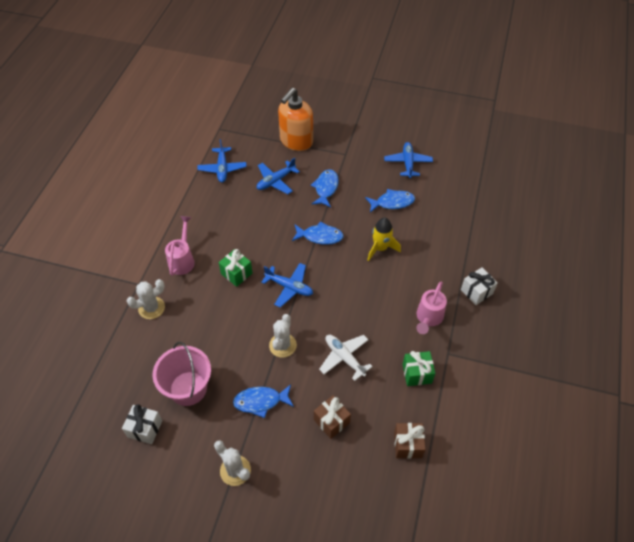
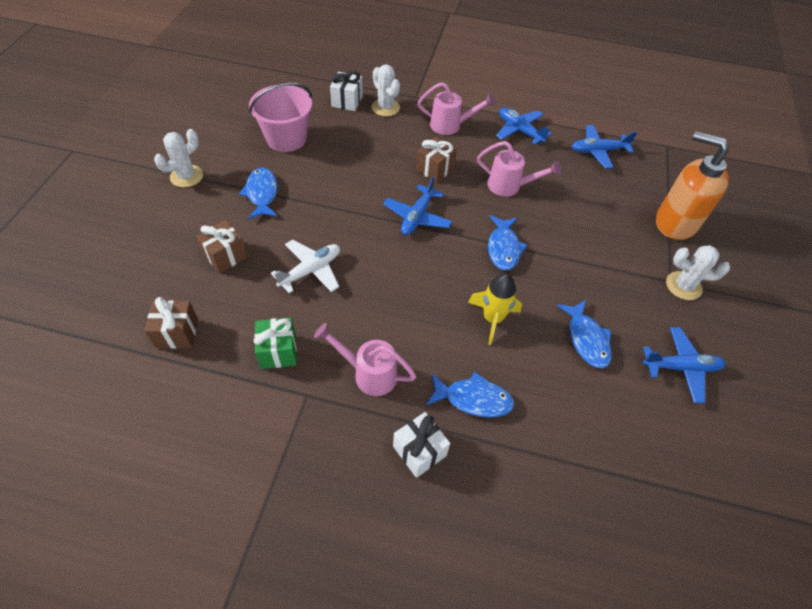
camera: 85 degrees right, 0 degrees up
(145, 429) = (246, 113): white gift -> white gift (347, 101)
(236, 273) = (434, 169): green gift -> brown gift
(258, 226) = (510, 186): none -> pink watering can
(276, 181) = (591, 202): blue plane -> blue plane (519, 130)
(282, 345) = (333, 211): white cactus -> white cactus (683, 286)
(326, 188) = (593, 256): blue fish -> blue fish (473, 399)

